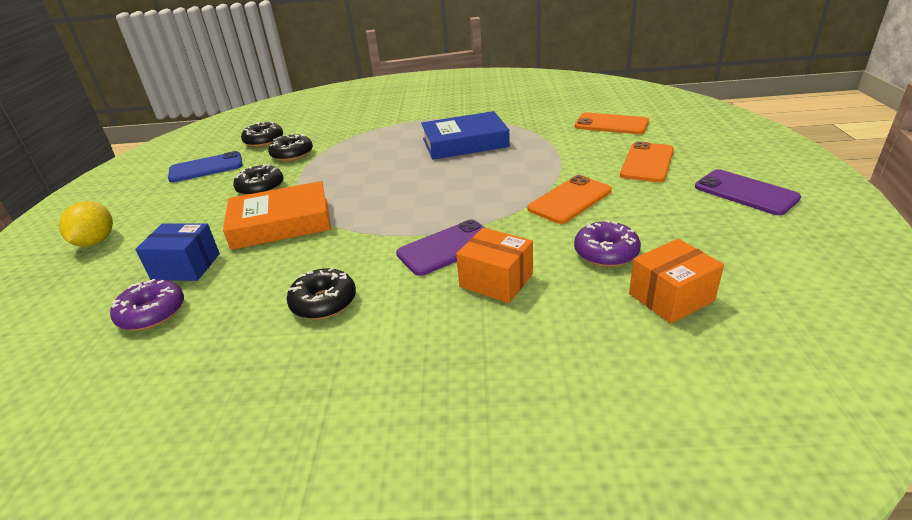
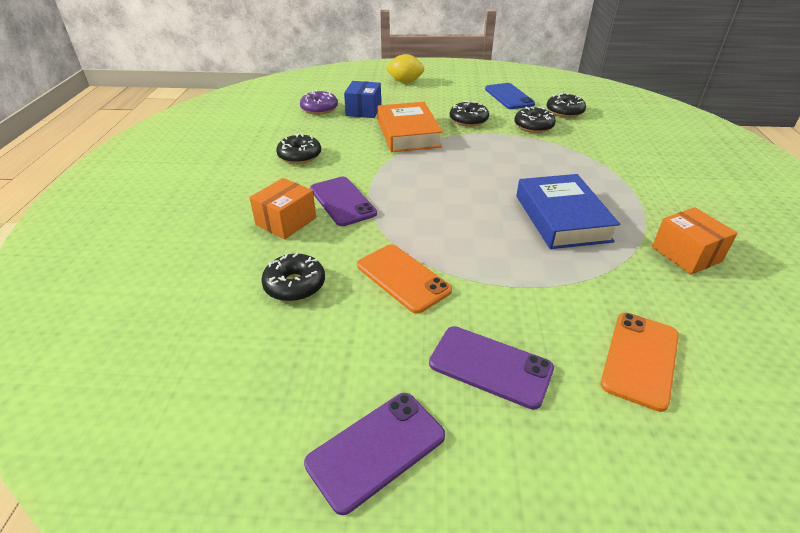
camera: 90 degrees right, 5 degrees up
(606, 253) = (295, 285): purple donut -> black donut
(647, 162) = (490, 366): orange phone -> purple phone
(671, 297) = (211, 310): orange box -> orange box (686, 254)

